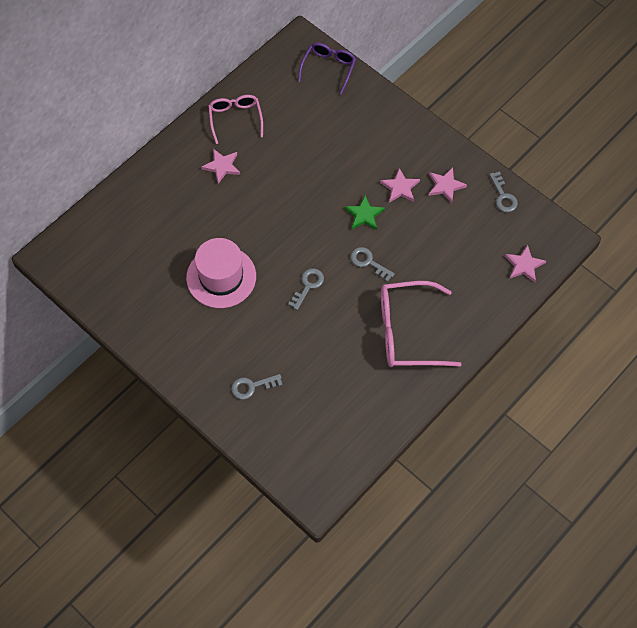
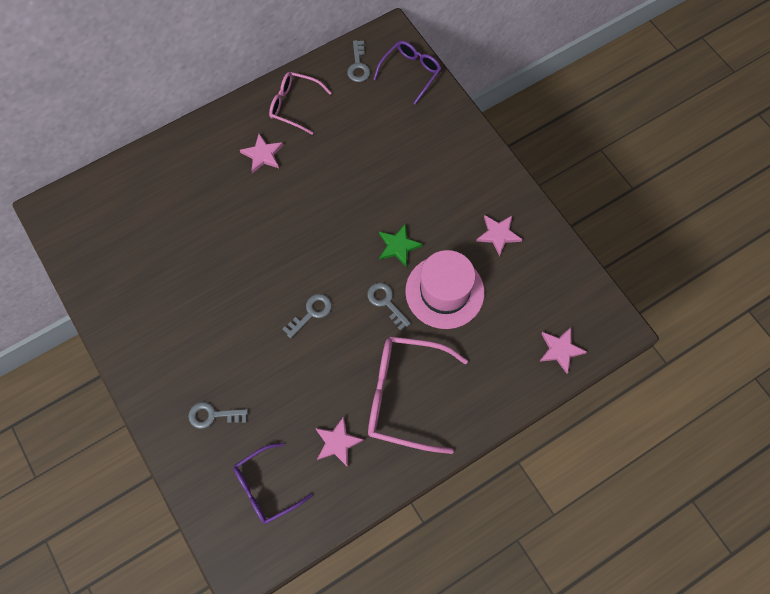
camera: 15 degrees right, 5 degrees up
(221, 277) = (221, 279): pink hat -> pink hat (444, 292)
(235, 119) = (294, 105): pink glasses -> pink glasses turned 75 degrees counterclockwise
(316, 431) = (266, 488): none -> purple glasses
(400, 187) = (447, 224): pink star -> pink star (337, 442)
(503, 196) = (560, 262): grey key -> grey key (358, 65)

